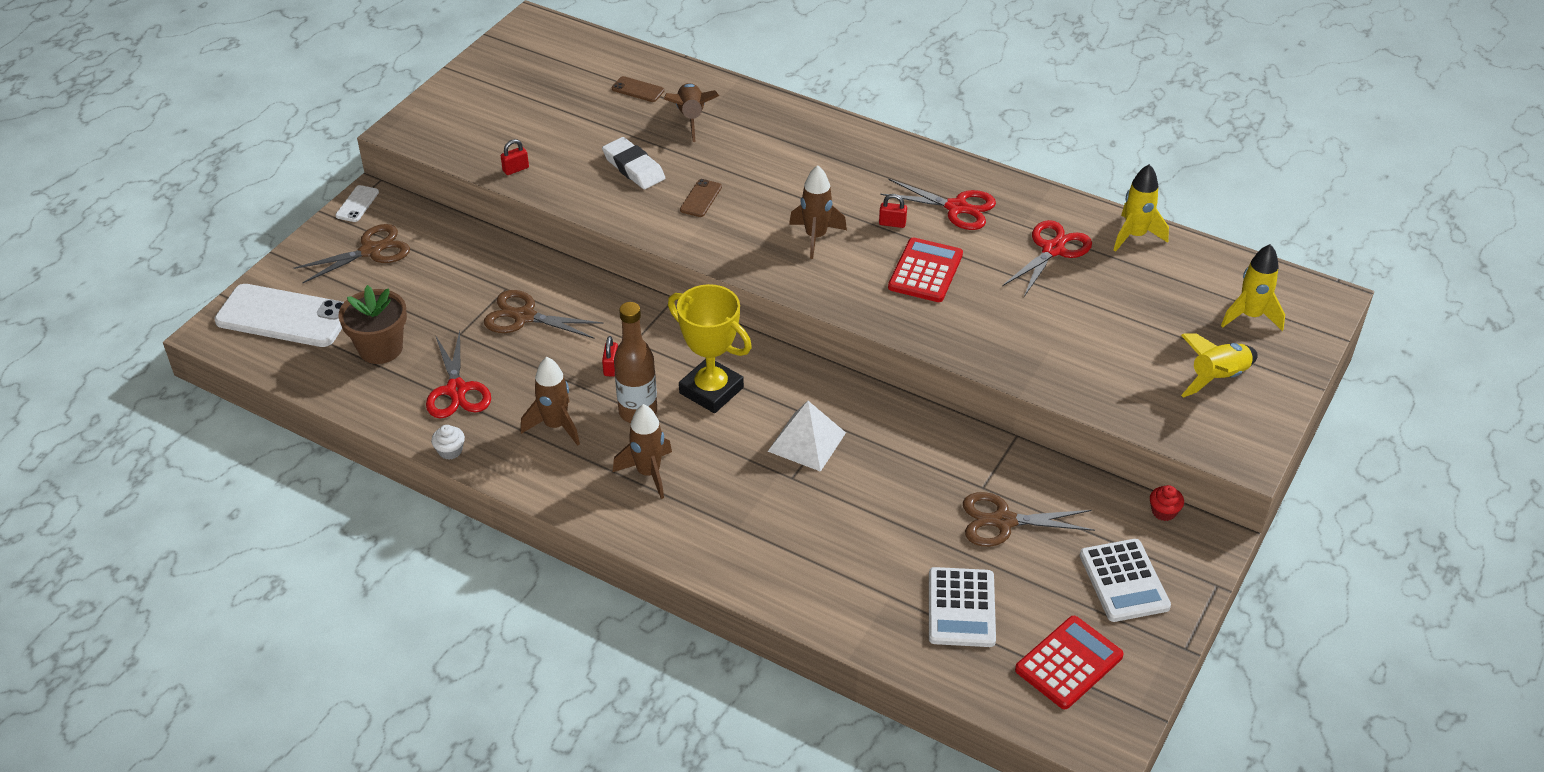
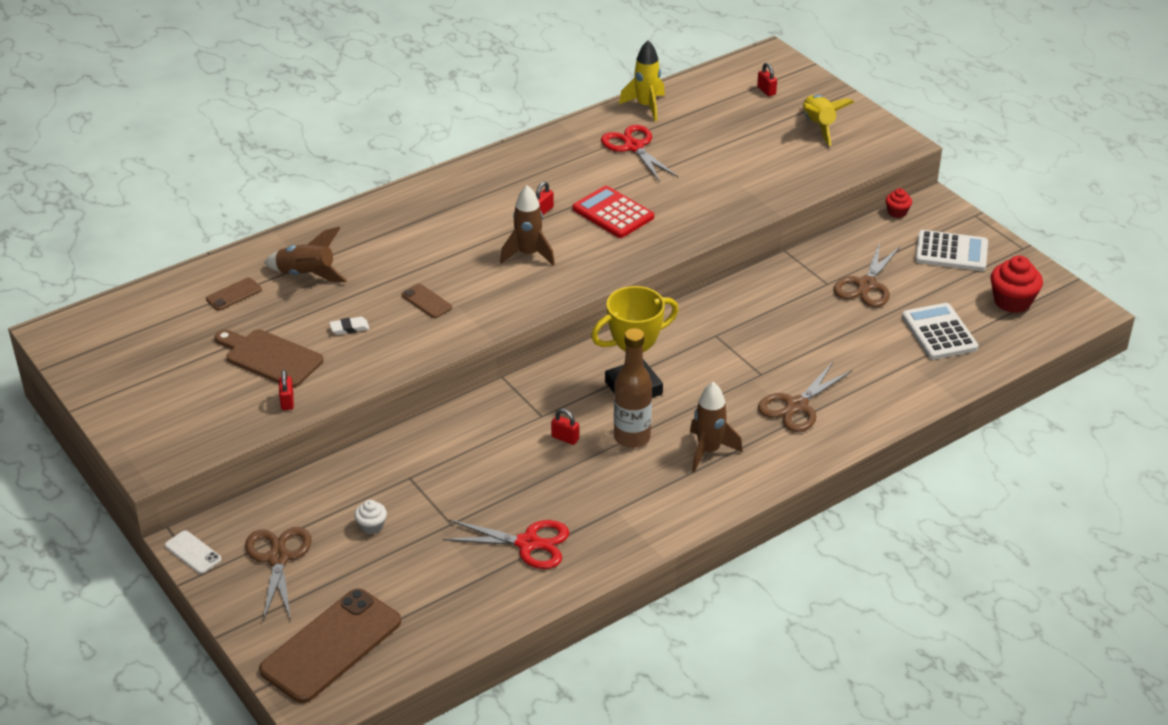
camera: 65 degrees left, 5 degrees down
(284, 316) = (331, 646): white phone -> brown phone
(380, 348) = (432, 583): brown flower pot -> none
(450, 451) = (606, 567): white cupcake -> white cupcake (371, 526)
(524, 317) = (458, 475): brown scissors -> brown scissors (796, 406)
(555, 426) = (617, 491): brown rocket -> none
(567, 139) = (270, 357): none -> brown cutting board
(633, 168) = (349, 328): white eraser -> white eraser, size x0.53
(807, 442) = (726, 354): white pyramid -> none
(956, 208) = (549, 174): red scissors -> none
(961, 608) = (939, 332): white calculator -> white calculator turned 135 degrees counterclockwise
(1068, 663) = (1012, 301): red calculator -> red cupcake
(1250, 316) = (766, 91): yellow rocket -> red padlock

